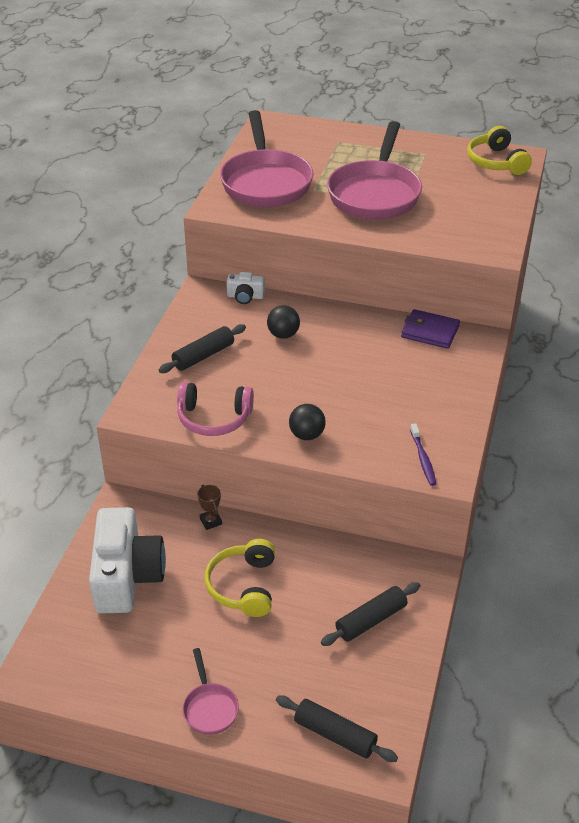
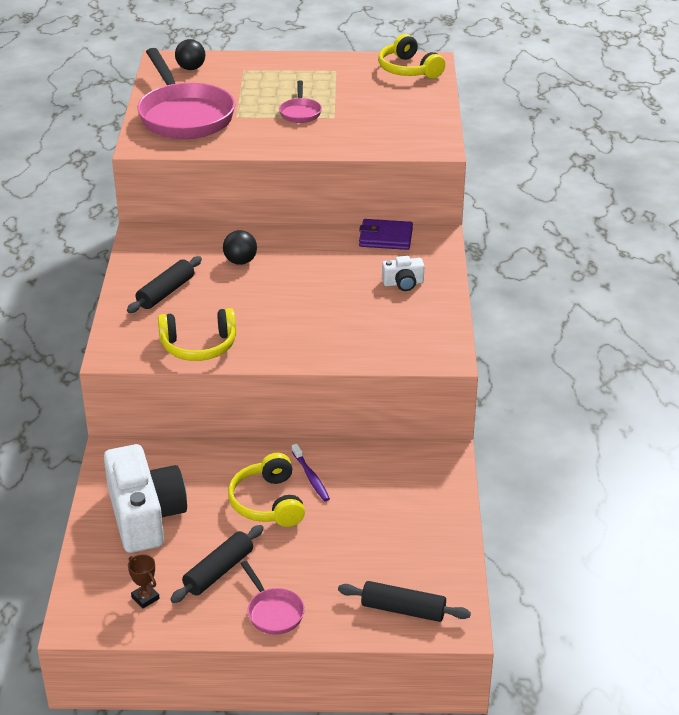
camera: 15 degrees left, 5 degrees down
(211, 521) = (213, 452): brown trophy -> brown trophy (145, 598)
(214, 418) = (199, 346): pink headphones -> yellow headphones
(245, 296) = (188, 233): white camera -> white camera (403, 283)
(307, 435) = (298, 346): black ball -> black ball (191, 68)
(371, 620) = (403, 508): black rolling pin -> black rolling pin (218, 571)
(375, 194) = (300, 112): pink pan -> pink pan, size x0.44
(423, 459) = (418, 348): purple toothbrush -> purple toothbrush (311, 477)

